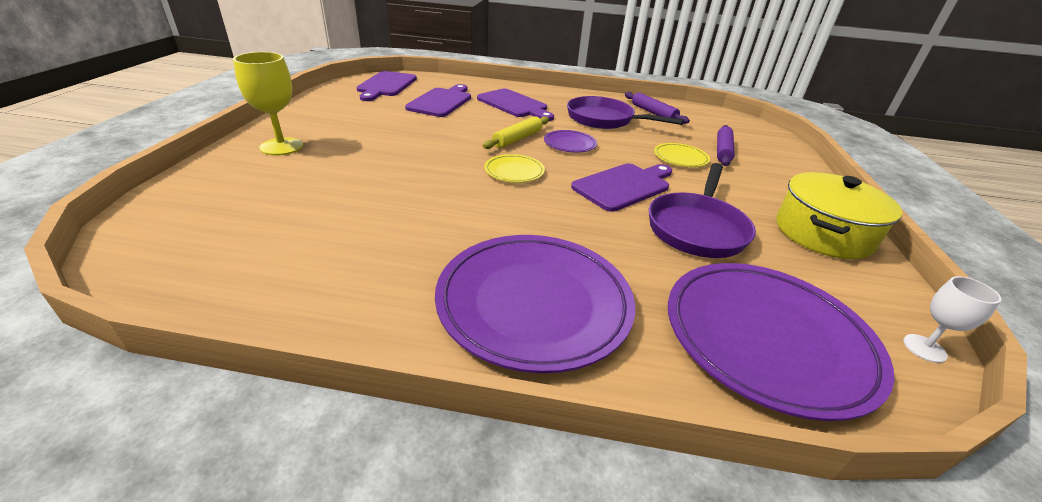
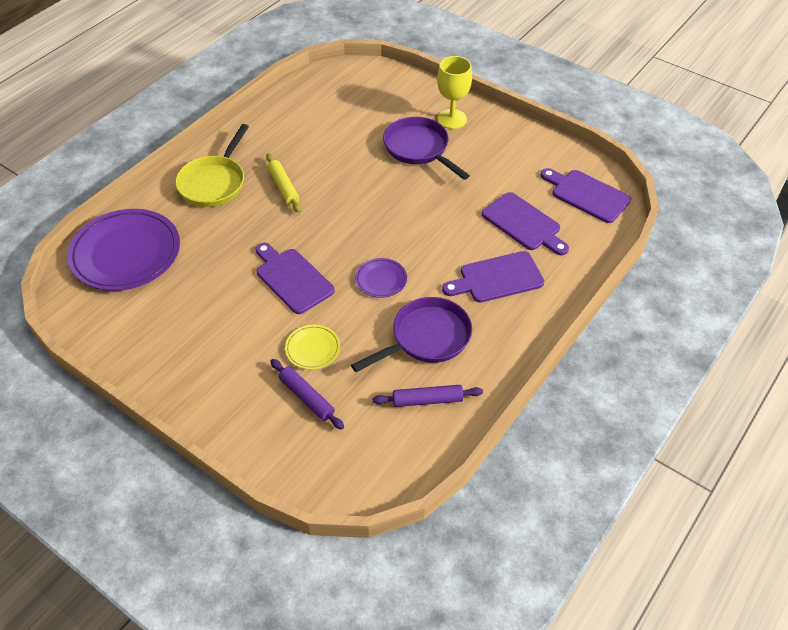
camera: 120 degrees right, 15 degrees up
(514, 171) = (350, 224): yellow plate -> none
(517, 139) = (408, 248): yellow rolling pin -> yellow rolling pin (283, 187)
(534, 303) = (214, 183): purple plate -> yellow pan
(624, 186) = (292, 278): purple cutting board -> purple cutting board turned 150 degrees clockwise
(697, 228) = (217, 287): purple pan -> purple pan (419, 149)
(823, 233) = (160, 359): yellow pot -> none
(924, 348) = (67, 313): white goblet -> none

